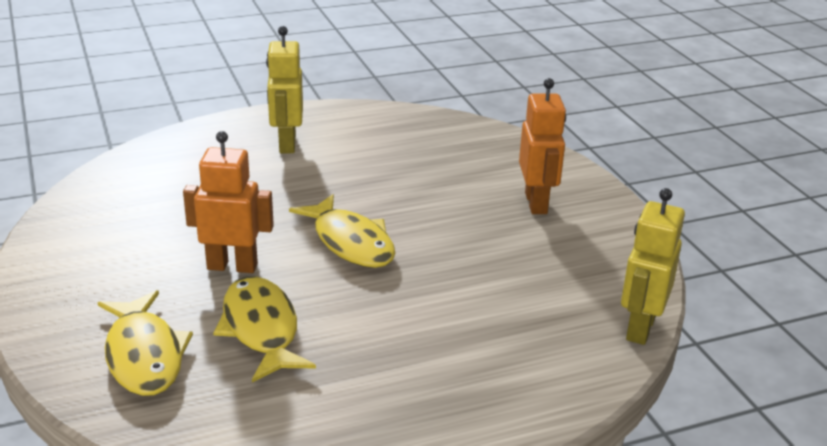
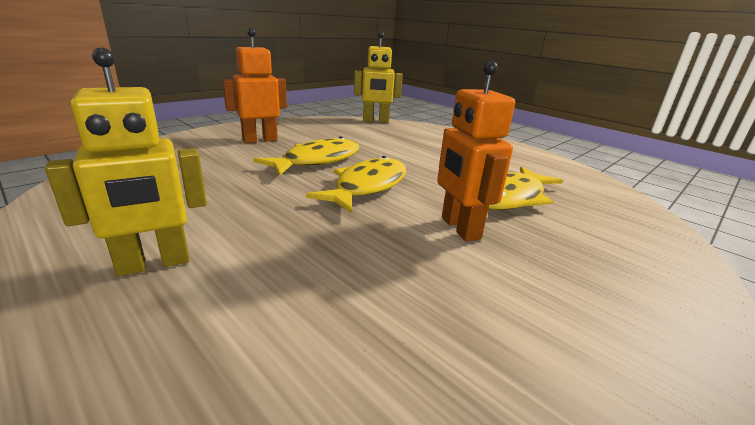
camera: 115 degrees left, 5 degrees down
(144, 355) = (610, 233): yellow fish -> yellow fish (317, 161)

